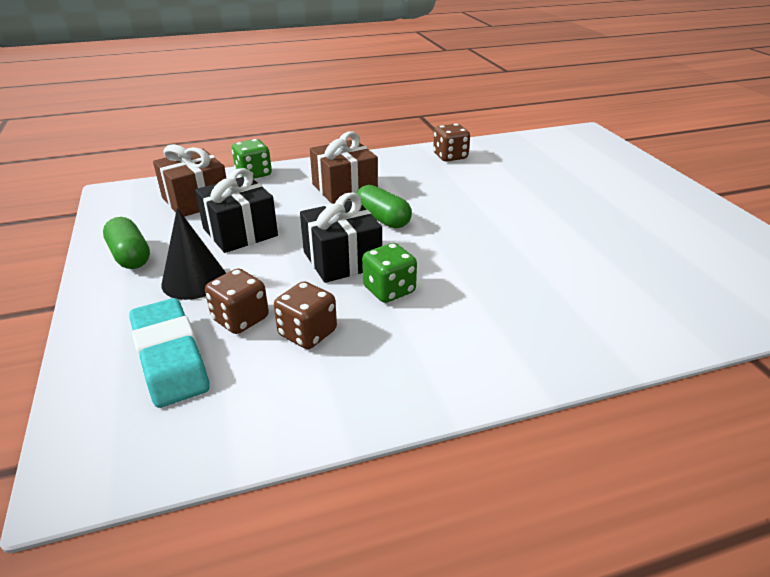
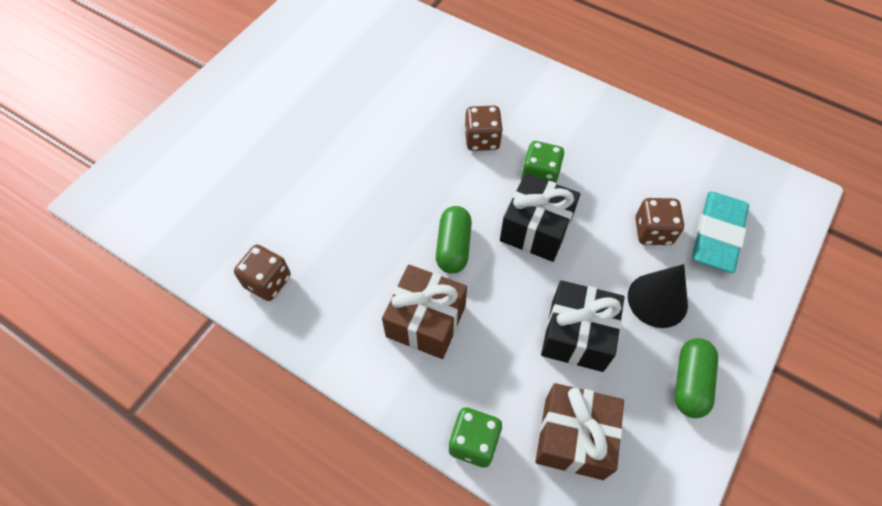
camera: 130 degrees left, 25 degrees up
(307, 333) = (623, 186): brown dice -> brown dice (482, 139)

